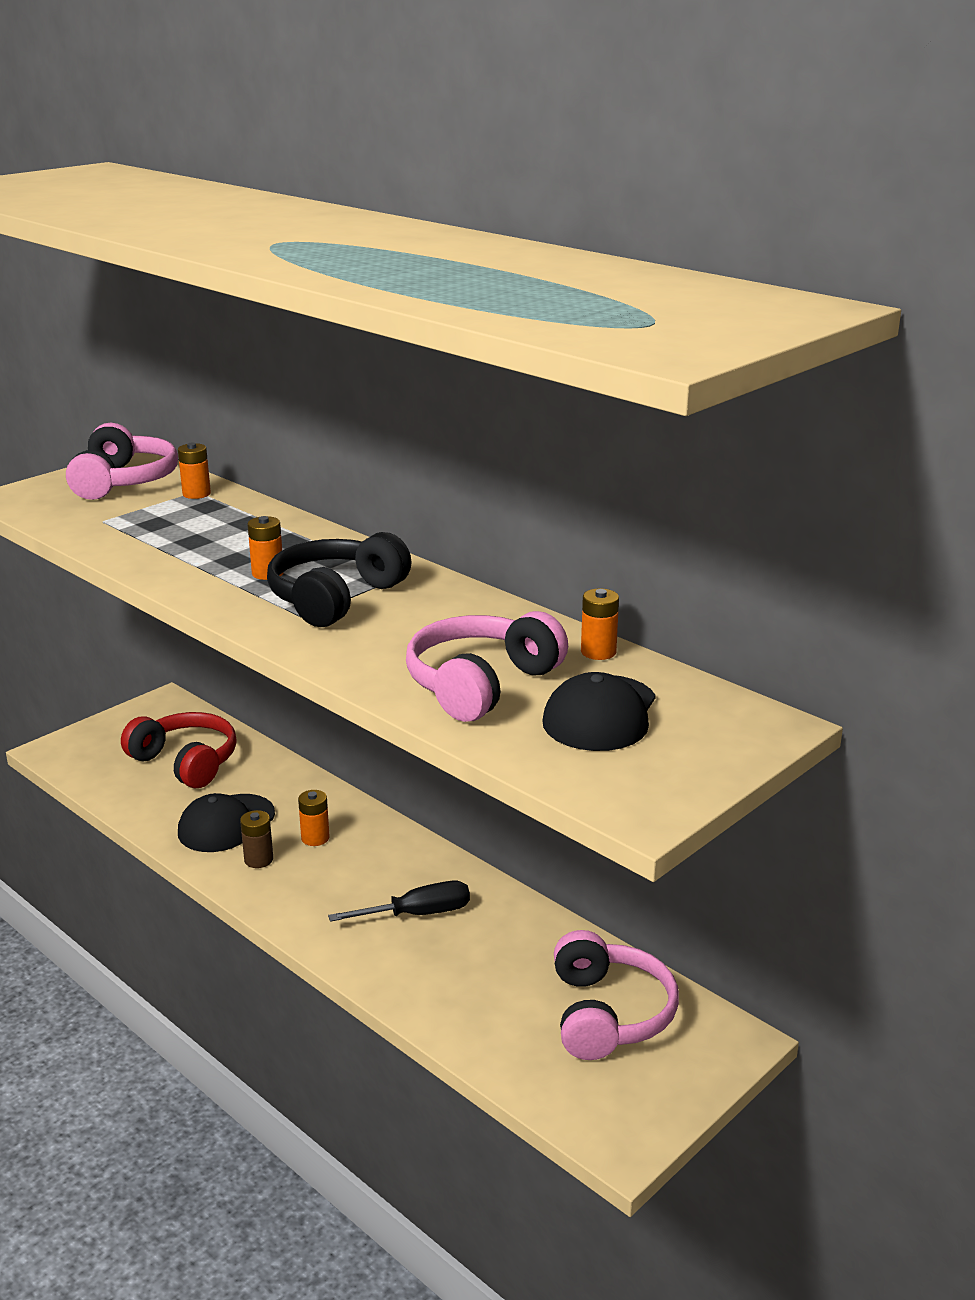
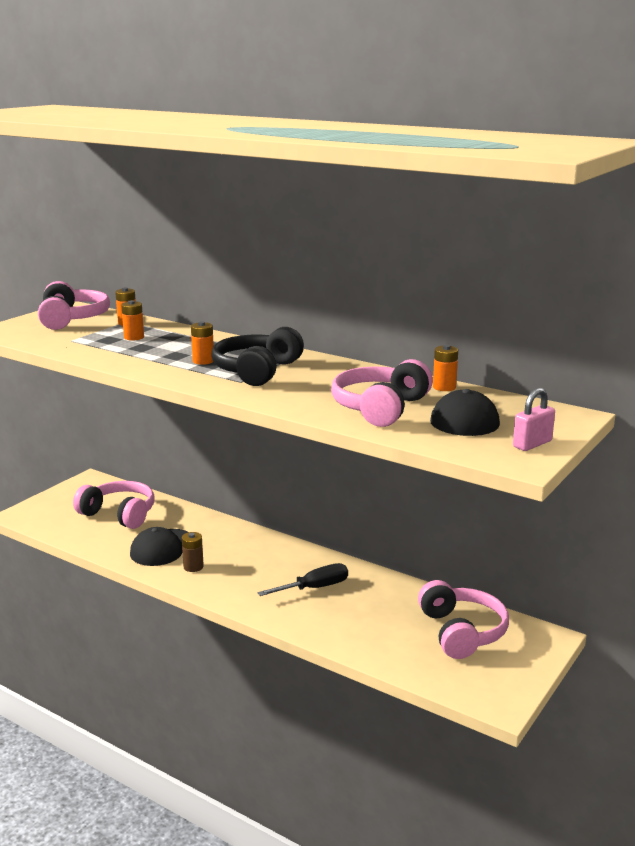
camera: 10 degrees left, 5 degrees down
(186, 762) = (119, 514): red headphones -> pink headphones
(315, 838) = (227, 551): orange battery -> orange battery (134, 337)
(678, 776) = (532, 444): none -> pink padlock

